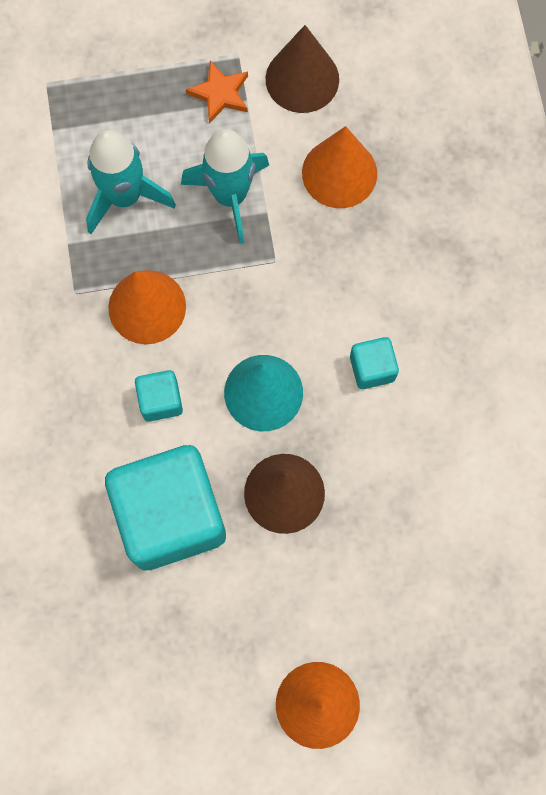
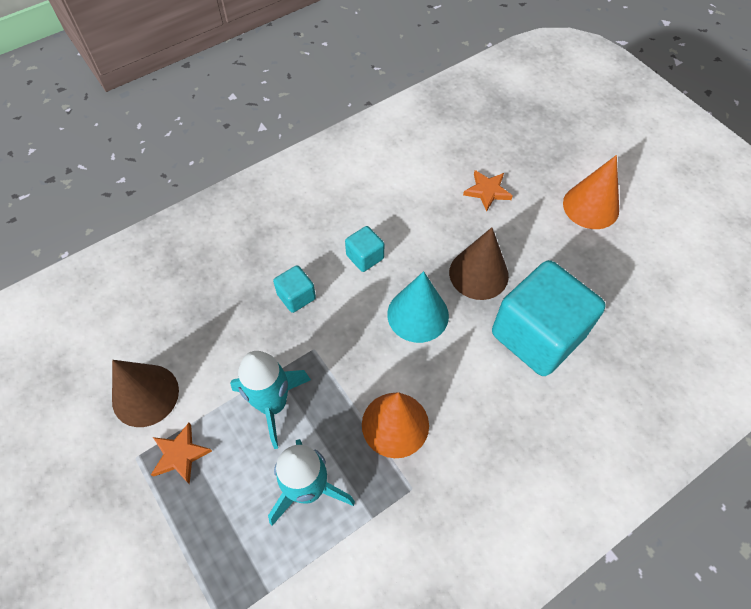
camera: 115 degrees left, 15 degrees down
(160, 400) = (462, 379): turquoise cube -> turquoise cube (296, 296)
(339, 173) = (222, 334): orange cone -> none
(405, 576) = (487, 191): none -> orange star

